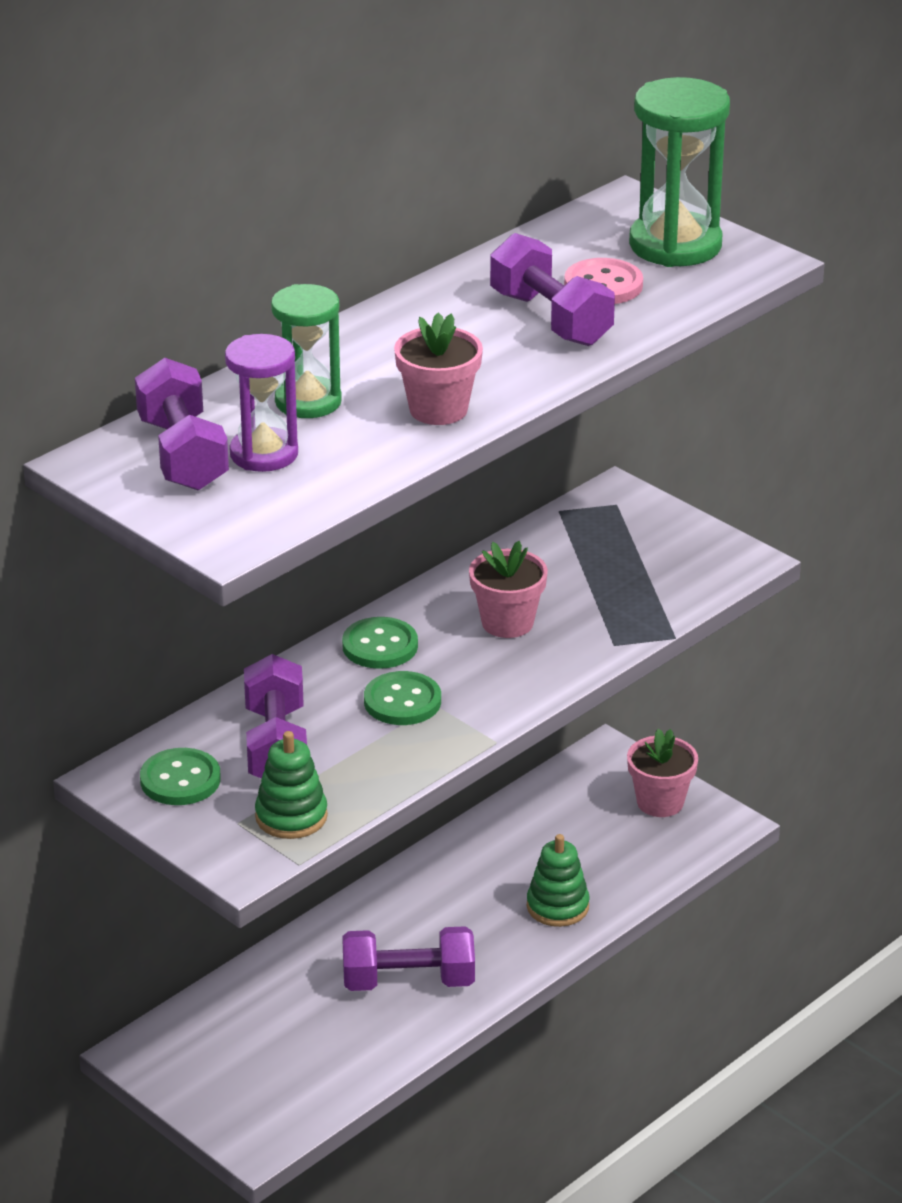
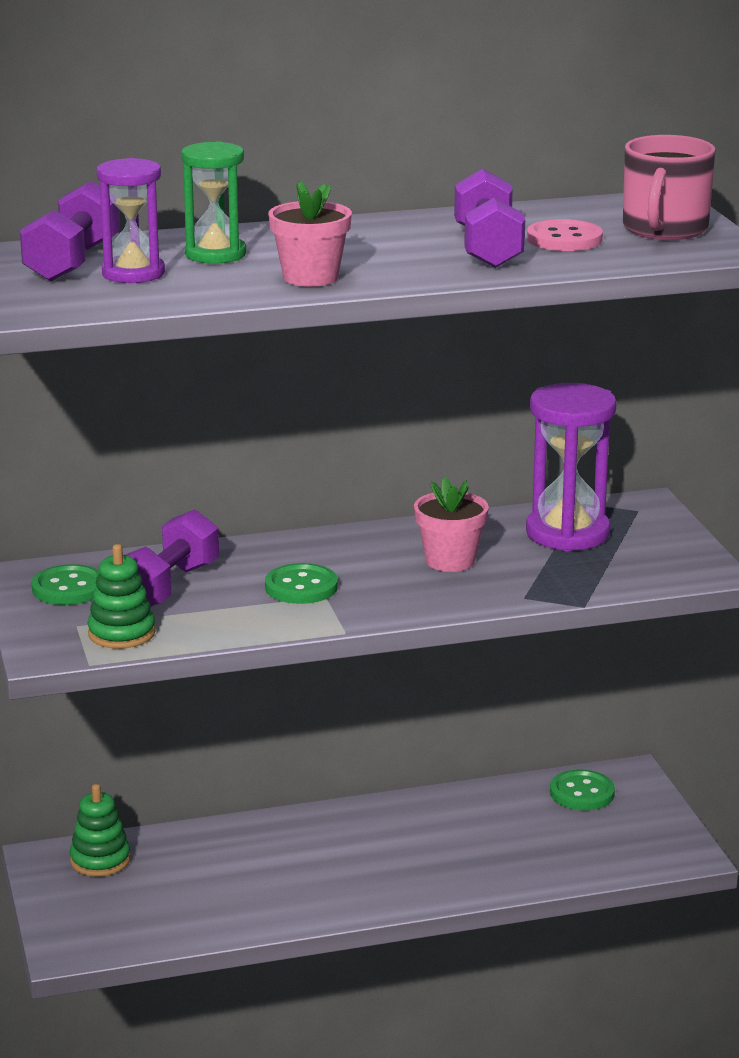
camera: 30 degrees right, 10 degrees down
(380, 646) = (327, 549): green button -> green button (582, 793)
(408, 982) = (301, 880): purple dumbbell -> none
(557, 906) = (479, 867): green stacking toy -> green stacking toy (100, 860)
(581, 553) = (567, 533): none -> purple hourglass
(660, 802) = (643, 822): pink flower pot -> none
(675, 245) = (664, 229): green hourglass -> pink mug

